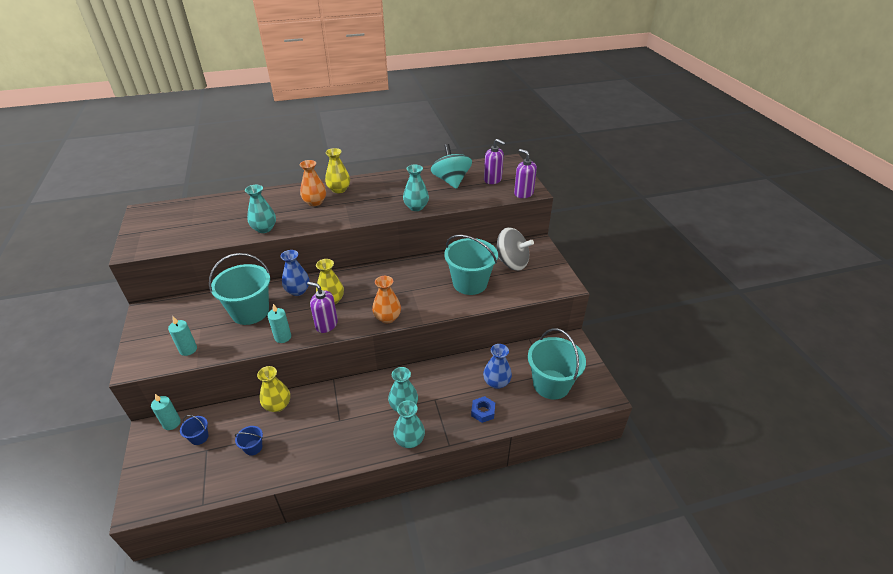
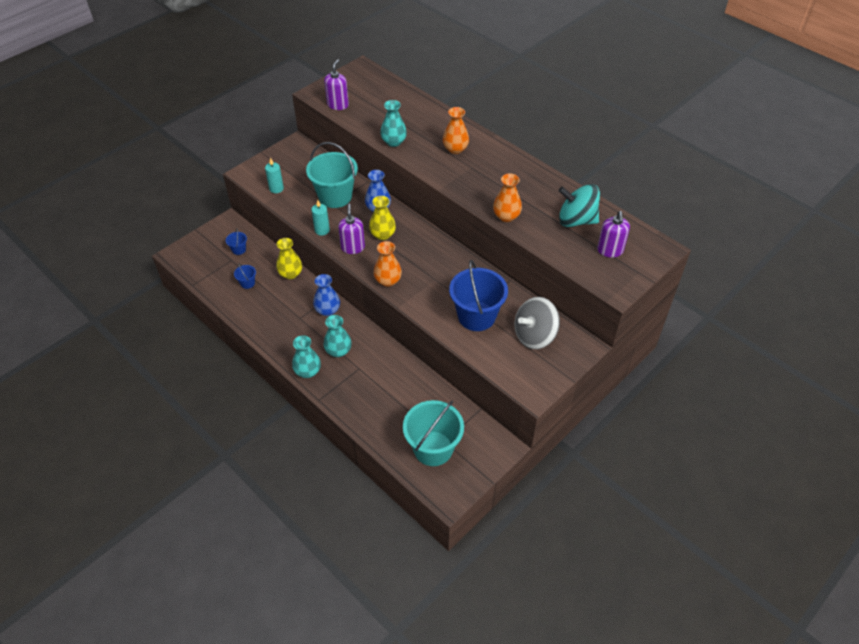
camera: 60 degrees right, 10 degrees up
(171, 423) = (241, 228): turquoise candle -> none
(339, 189) = (488, 153): yellow vase -> none
(416, 207) = (506, 216): turquoise vase -> orange vase
(451, 181) = (576, 220): turquoise spinning top -> turquoise spinning top turned 120 degrees counterclockwise
(470, 283) = (476, 316): turquoise bucket -> blue bucket
(483, 411) = (367, 408): blue nut -> none
(496, 382) = (407, 404): blue vase -> blue vase (327, 310)
(511, 263) = (534, 335): grey spinning top -> grey spinning top turned 60 degrees clockwise
(523, 193) = (605, 285): purple soap dispenser -> purple soap dispenser (338, 105)

